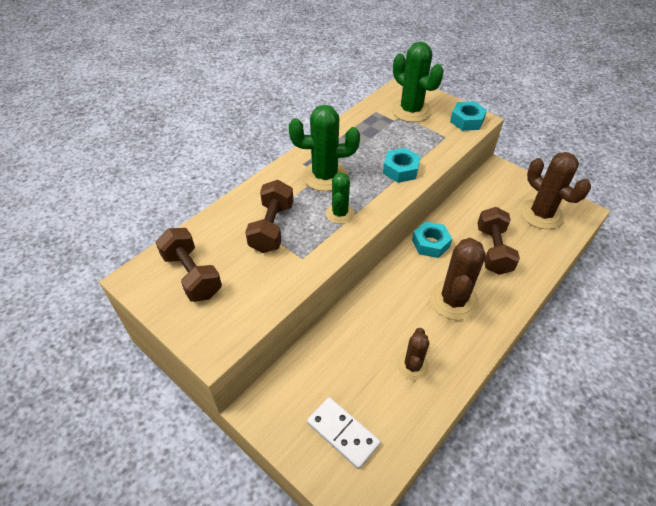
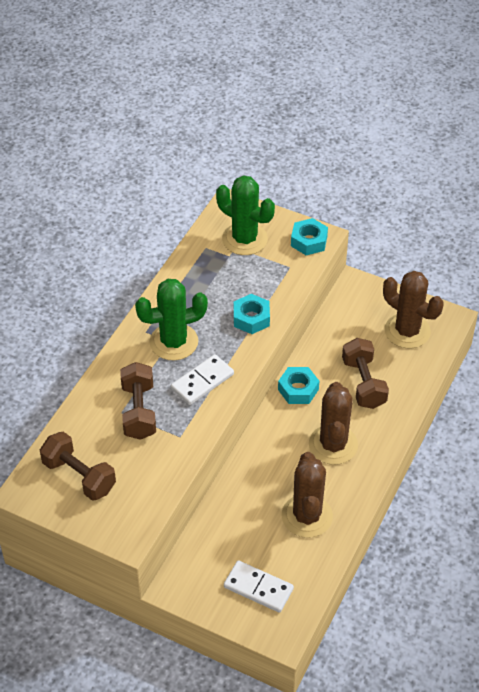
camera: 15 degrees left, 0 degrees up
(340, 213) = (202, 381): green cactus -> white domino
(412, 366) = (307, 516): brown cactus -> brown cactus, size x1.67

